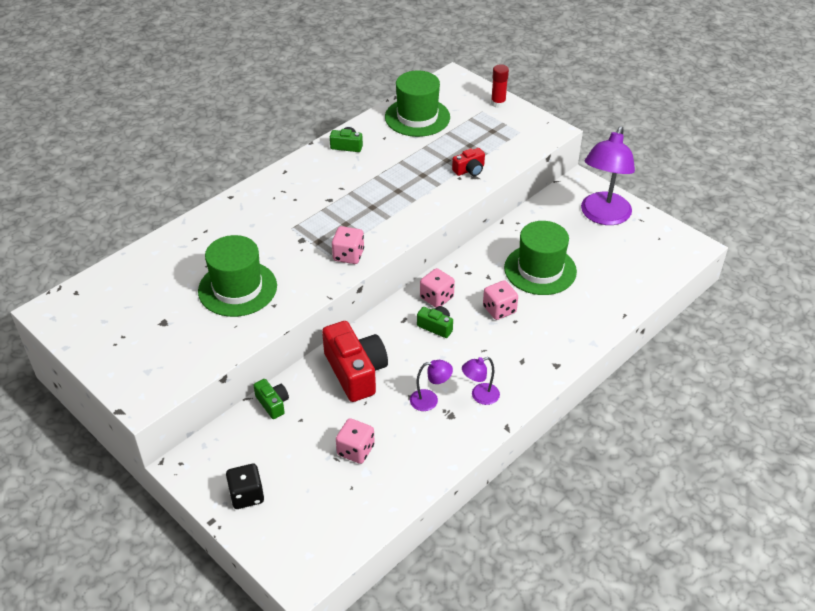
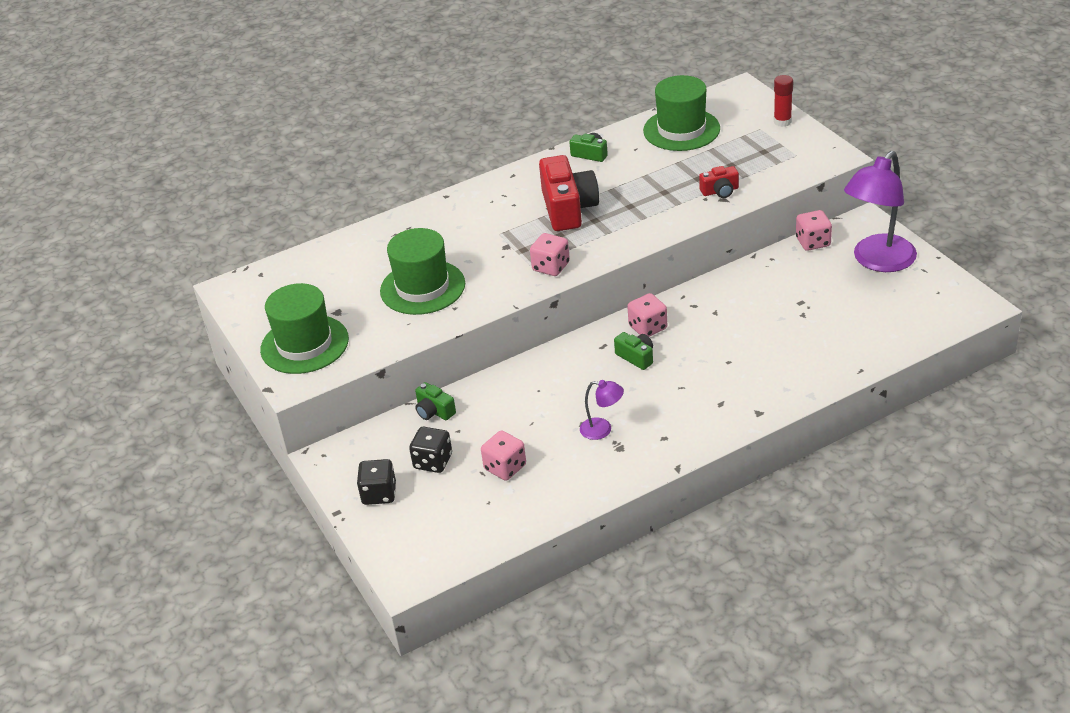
camera: 20 degrees right, 5 degrees down
(273, 403) = (434, 411): green camera -> green camera turned 150 degrees clockwise
(287, 454) = (433, 461): none -> black dice
(355, 372) = (532, 391): red camera -> red camera (568, 208)
(480, 396) = (659, 433): purple lamp -> none
(499, 309) = (714, 348): pink dice -> pink dice (813, 242)
(540, 270) = (778, 311): green hat -> green hat (304, 344)

